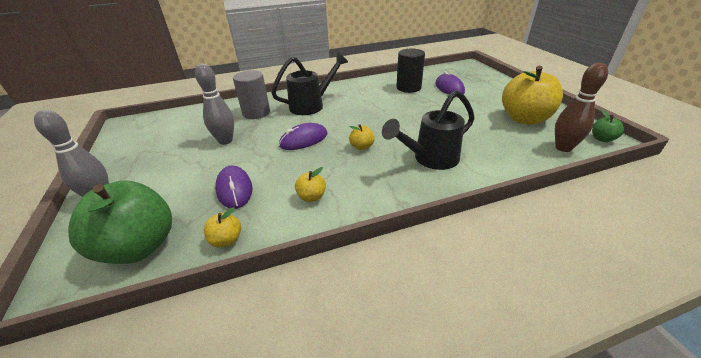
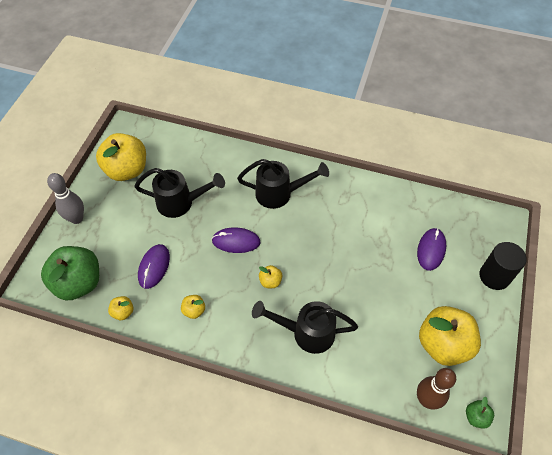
camera: 35 degrees right, 20 degrees up
(145, 145) = (127, 170): none -> yellow apple
(225, 141) = (181, 203): grey bowling pin -> black watering can
(256, 113) = (228, 176): grey cylinder -> none
(408, 87) = (392, 222): black cylinder -> black cylinder (494, 276)

